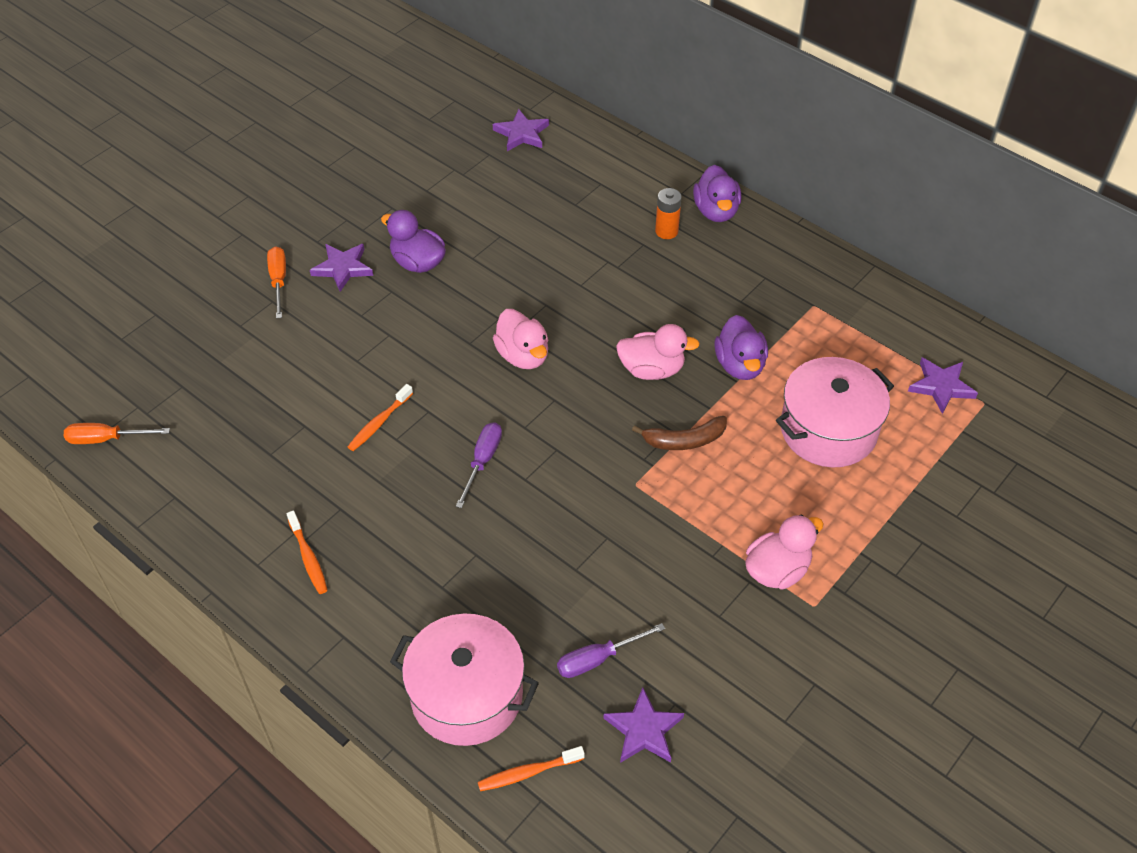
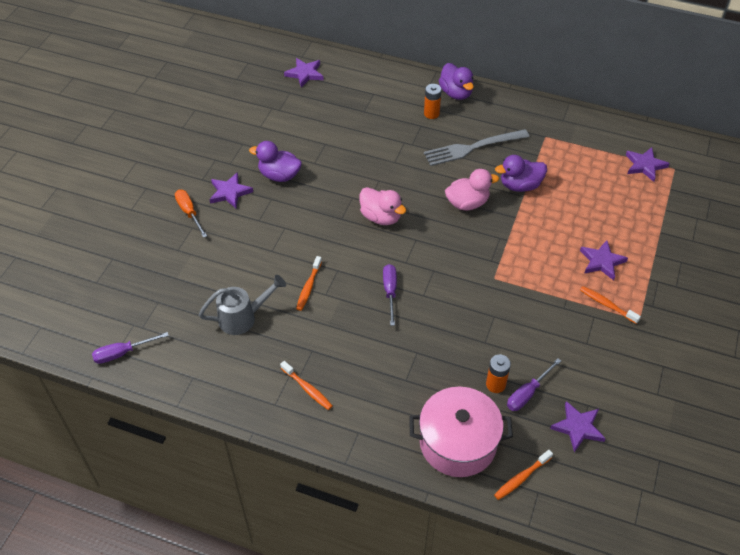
camera: 20 degrees left, 0 degrees up
(106, 439) = (122, 353): orange screwdriver -> purple screwdriver
(275, 439) = (243, 318): none -> grey watering can
(560, 632) = (495, 384): none -> orange battery
(684, 440) = (510, 242): brown banana -> none
(698, 294) = (472, 148): none -> grey fork
(740, 365) = (520, 185): purple duck -> purple duck turned 105 degrees clockwise
(777, 570) = (606, 304): pink duck -> orange toothbrush
(802, 507) = (602, 261): none -> purple star
(828, 430) = (593, 210): pink pot -> none

